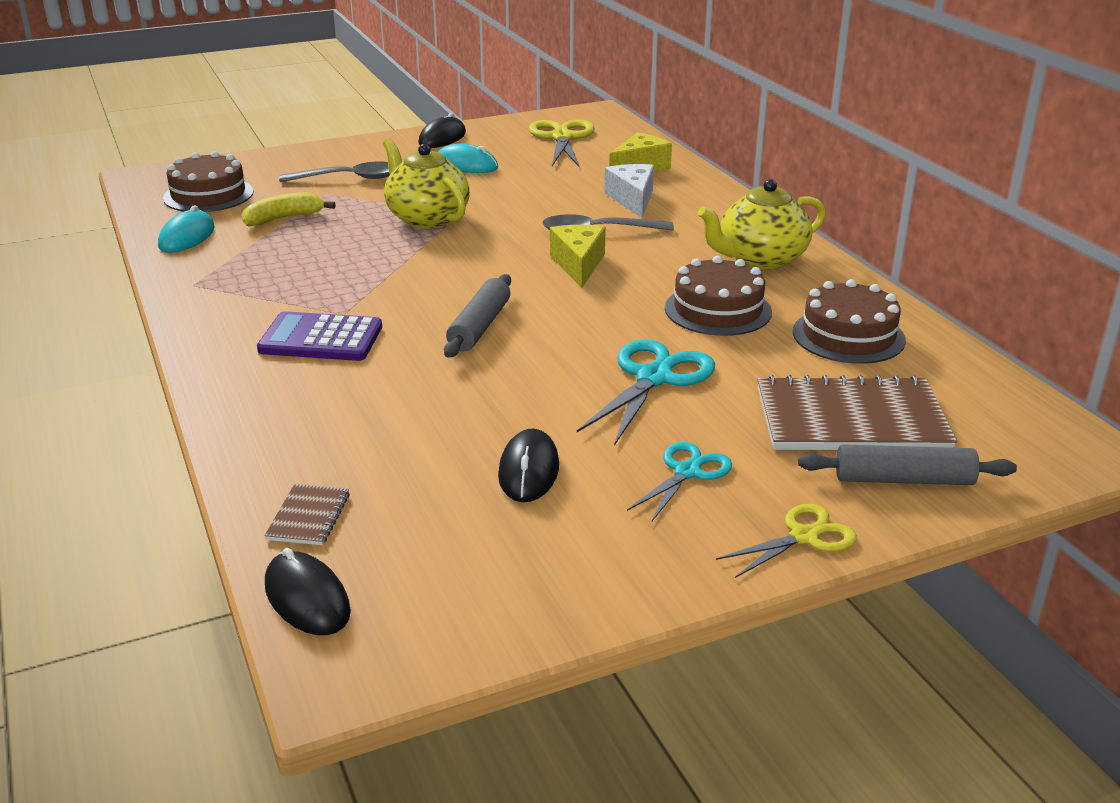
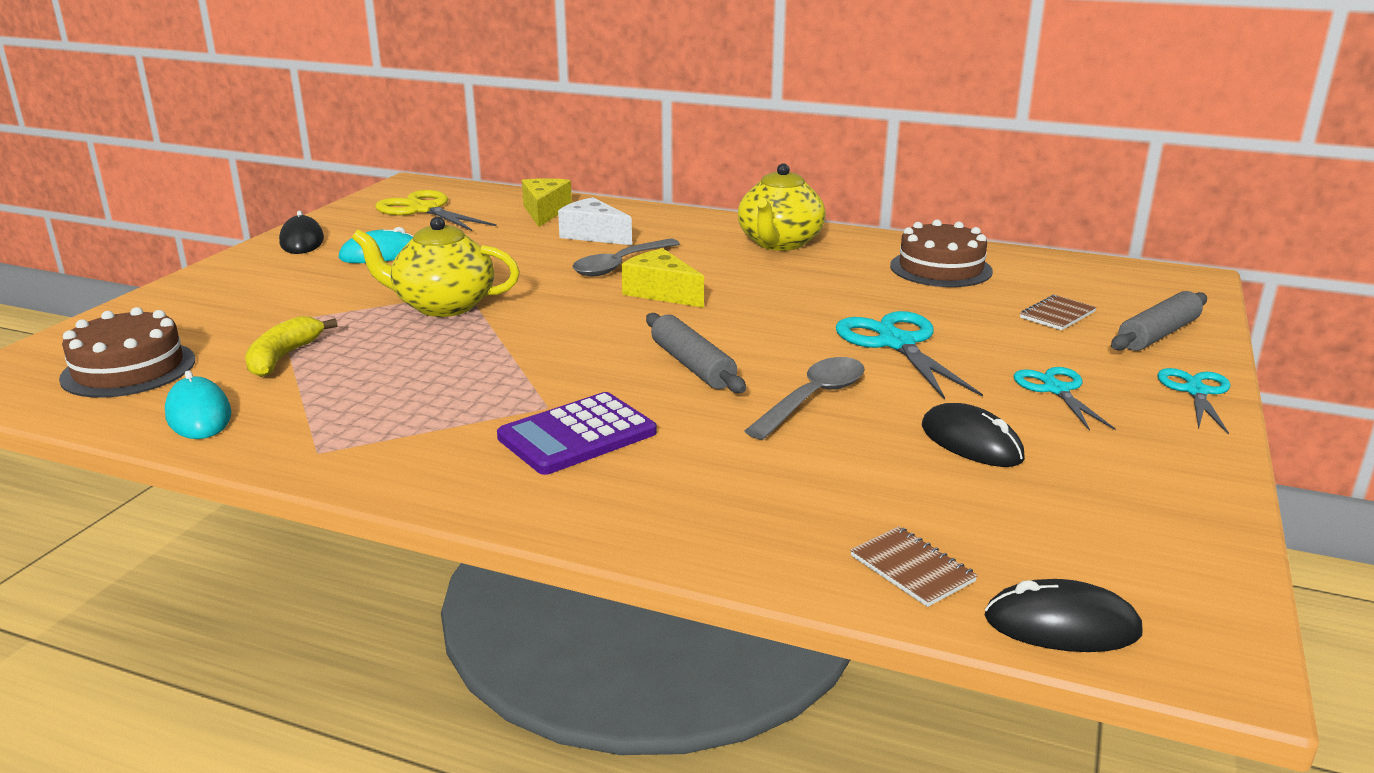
camera: 45 degrees left, 5 degrees down
(349, 178) = (277, 301): grey spoon -> grey spoon (813, 398)
(718, 310) = (830, 284): brown cake -> none
(804, 537) = (1196, 391): yellow scissors -> turquoise scissors
(851, 419) = (1057, 315): brown notebook -> brown notebook, size x0.44

